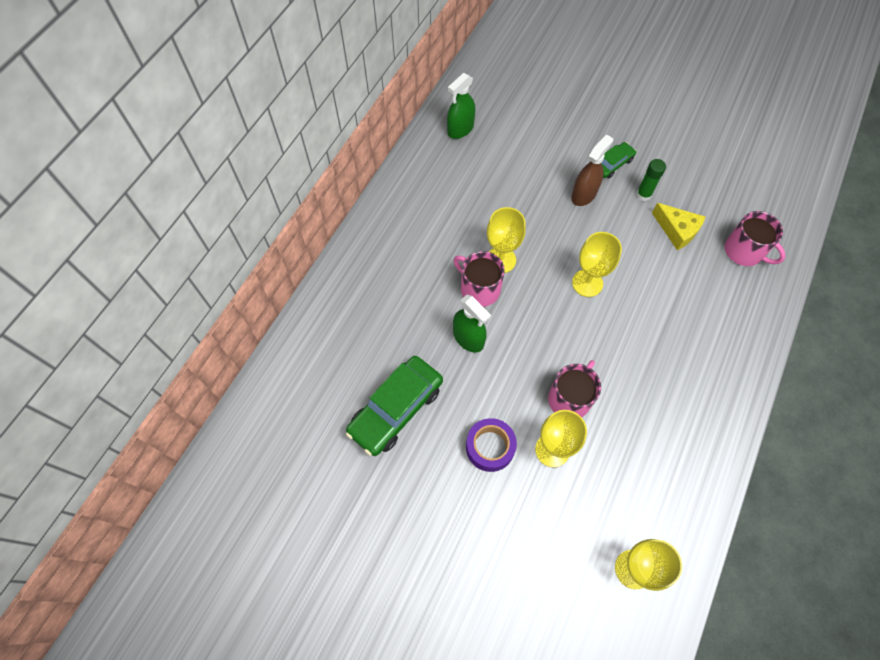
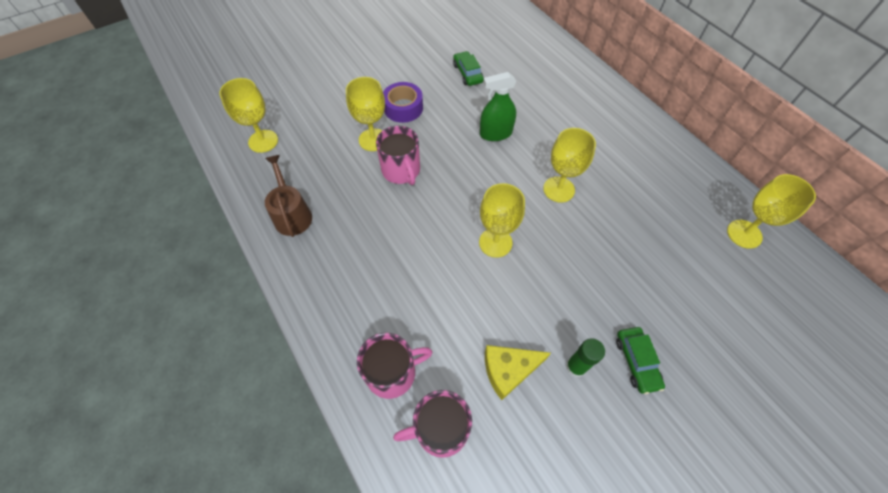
camera: 120 degrees right, 5 degrees down
(396, 409) = (467, 73): green car -> green car, size x0.53
(460, 129) = (744, 234): green spray bottle -> yellow goblet
(479, 289) = (537, 160): pink mug -> pink mug (392, 372)
(584, 194) = (603, 302): brown spray bottle -> none
(686, 465) = (292, 214): none -> brown watering can

